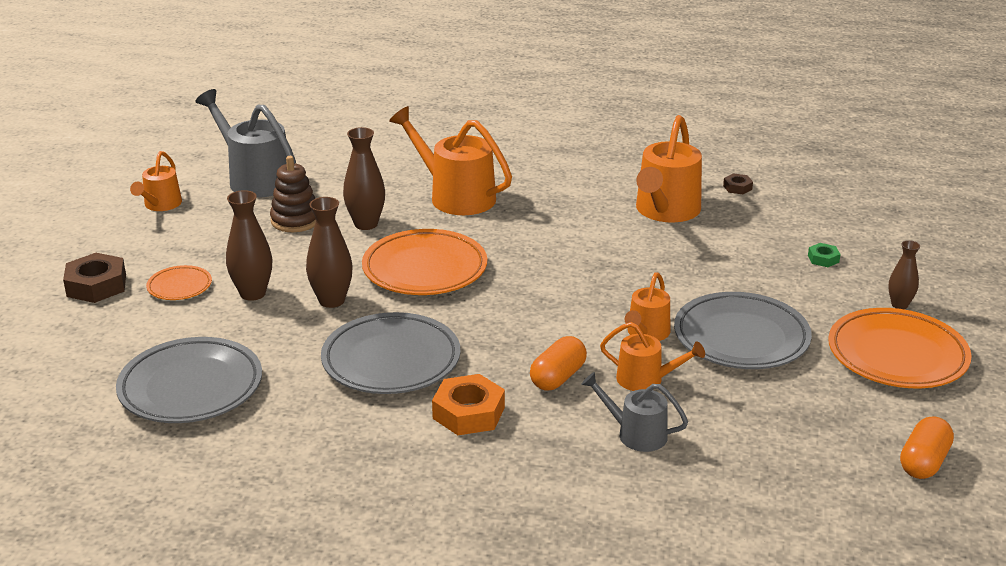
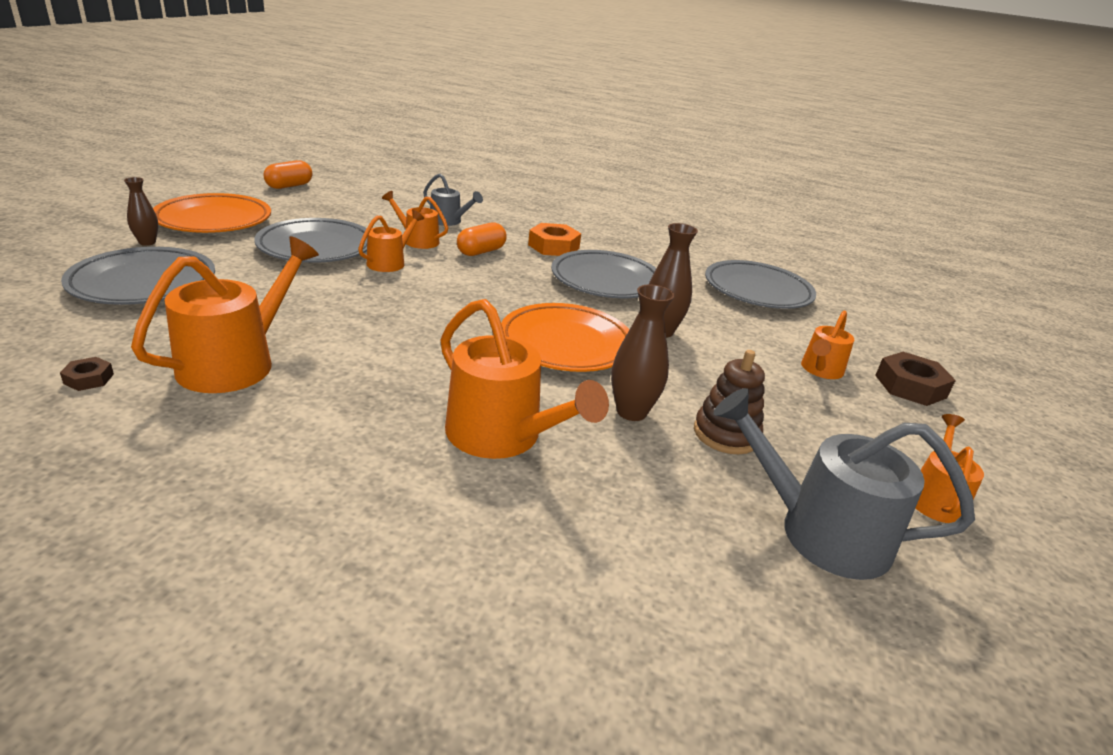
camera: 175 degrees left, 0 degrees up
(179, 287) = (820, 370): orange plate -> orange watering can
(253, 293) = (741, 351): brown vase -> none
(255, 179) = (820, 532): grey watering can -> grey watering can turned 150 degrees clockwise
(823, 259) = (143, 283): green nut -> grey plate

